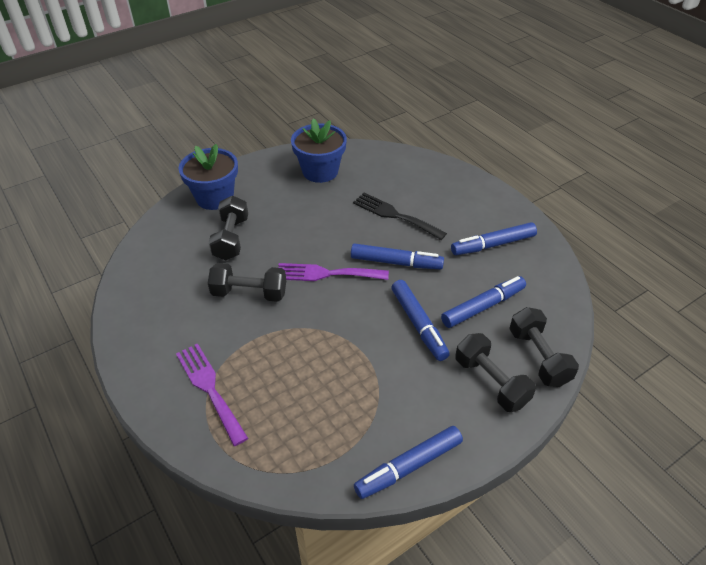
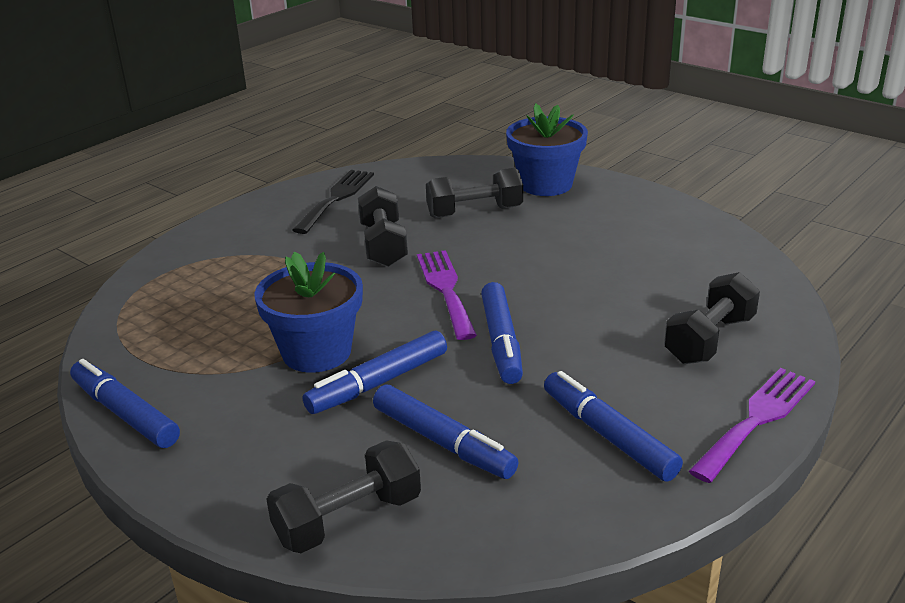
camera: 75 degrees right, 15 degrees down
(209, 388) = (227, 256): purple fork -> purple fork (756, 419)
(320, 171) = (667, 241): blue flower pot -> blue flower pot (316, 352)
(395, 215) = (613, 322): black fork -> black fork (336, 198)
(491, 382) = (281, 470): black dumbbell -> black dumbbell (709, 339)

